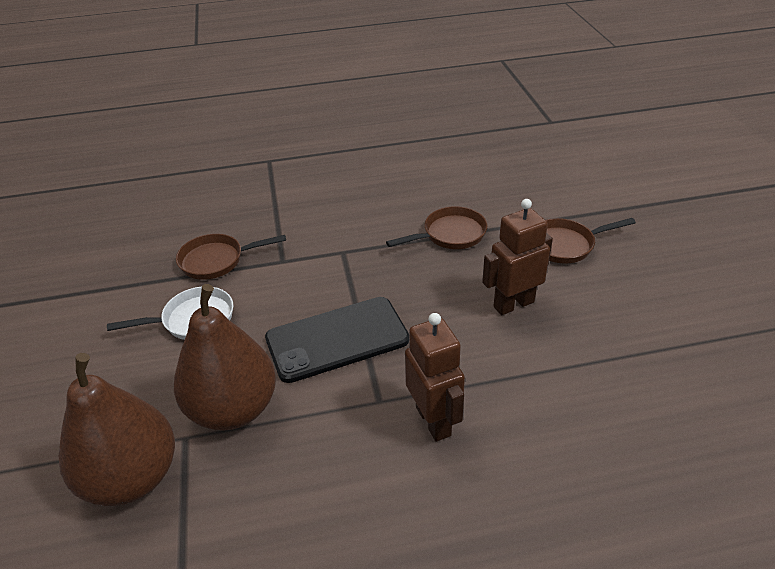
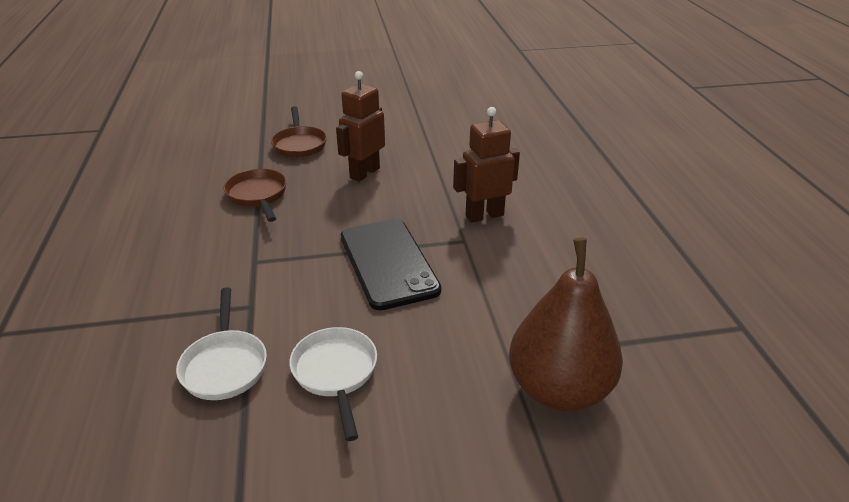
camera: 90 degrees left, 5 degrees down
(216, 260) = (225, 365): brown pan -> white pan
(233, 409) = (472, 325): brown pear -> none
(513, 304) = (364, 173): brown robot -> brown robot turned 60 degrees clockwise

